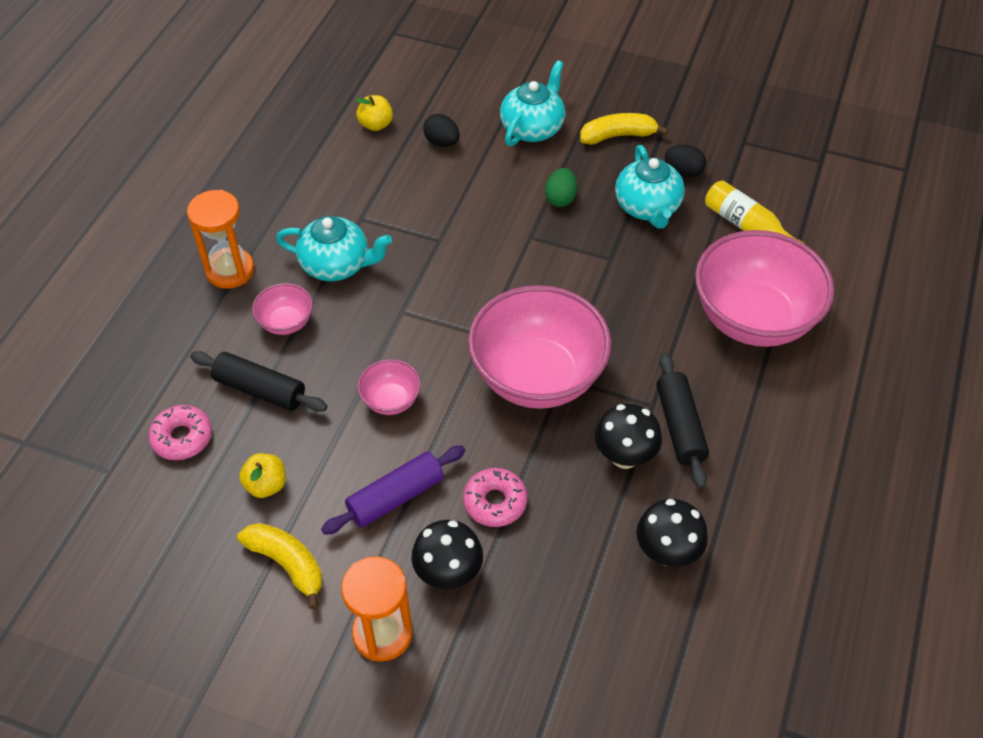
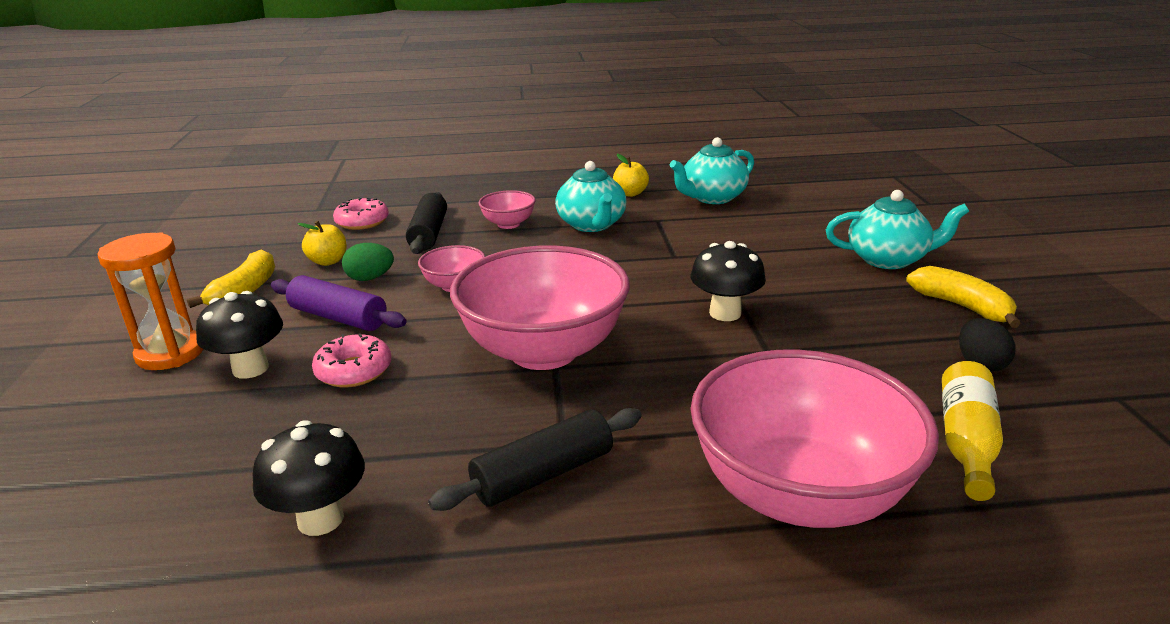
camera: 65 degrees right, 25 degrees down
(230, 270) = (544, 193): orange hourglass -> none
(376, 125) = (773, 197): yellow apple -> yellow apple (630, 193)
(442, 142) = (797, 226): black egg -> none
(560, 198) = (813, 298): green egg -> green egg (370, 278)
(624, 456) = (465, 441): black mushroom -> black mushroom (725, 313)
(647, 207) = (881, 354): turquoise teapot -> turquoise teapot (712, 198)

